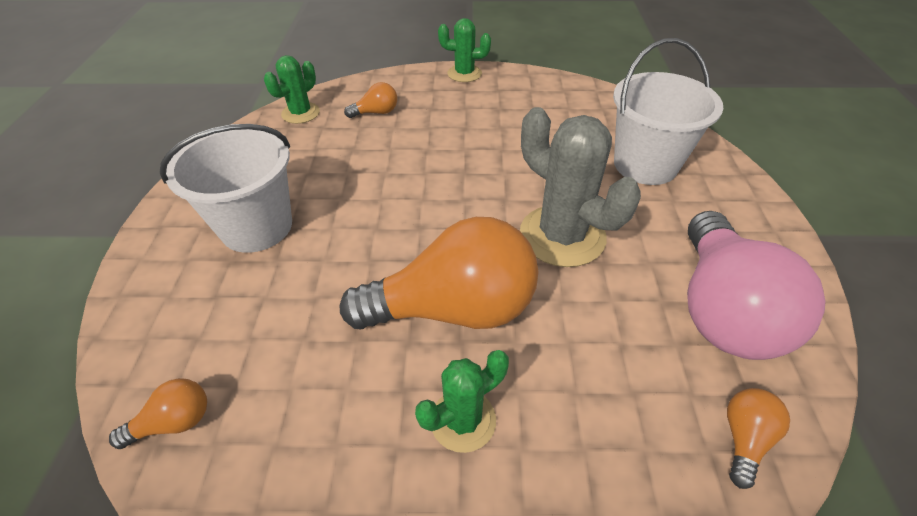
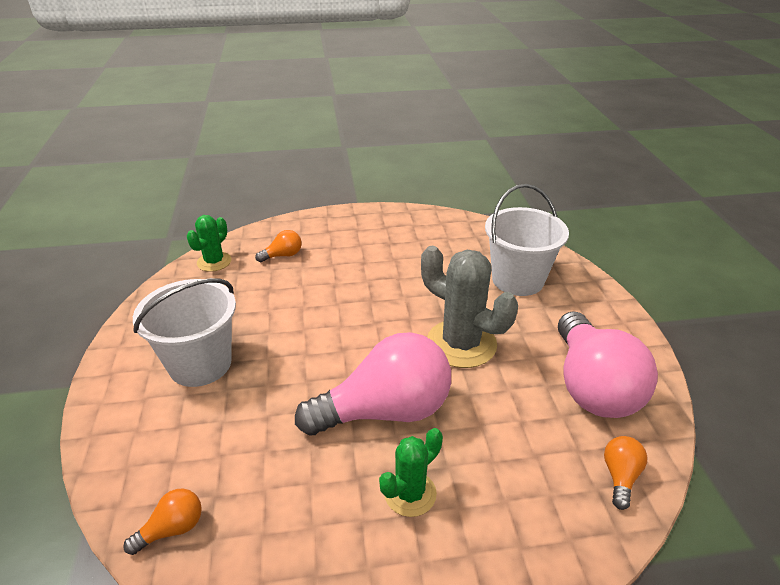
camera: 10 degrees left, 10 degrees down
(454, 309) = (385, 411): orange light bulb -> pink light bulb
(464, 74) = (353, 215): green cactus -> none

